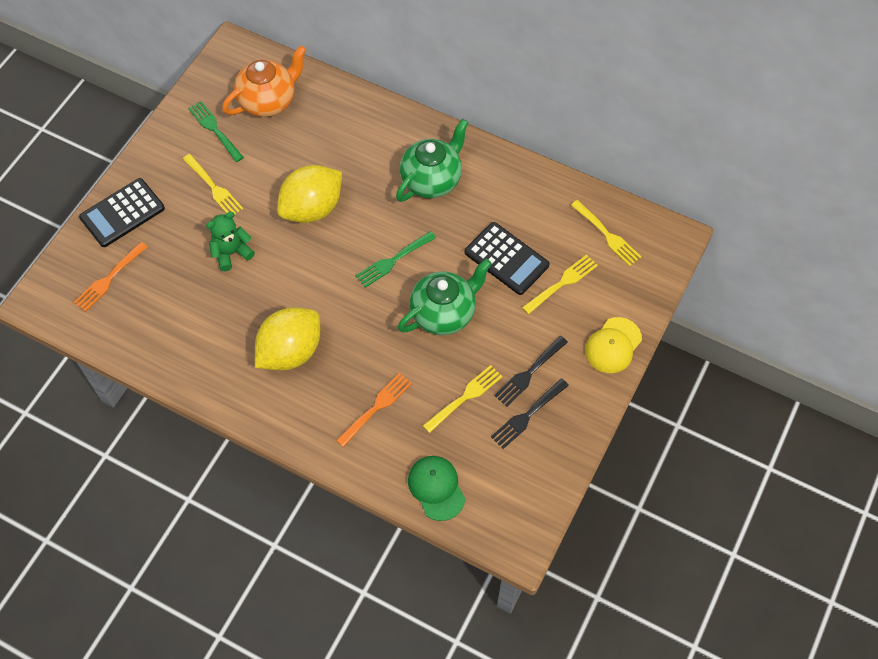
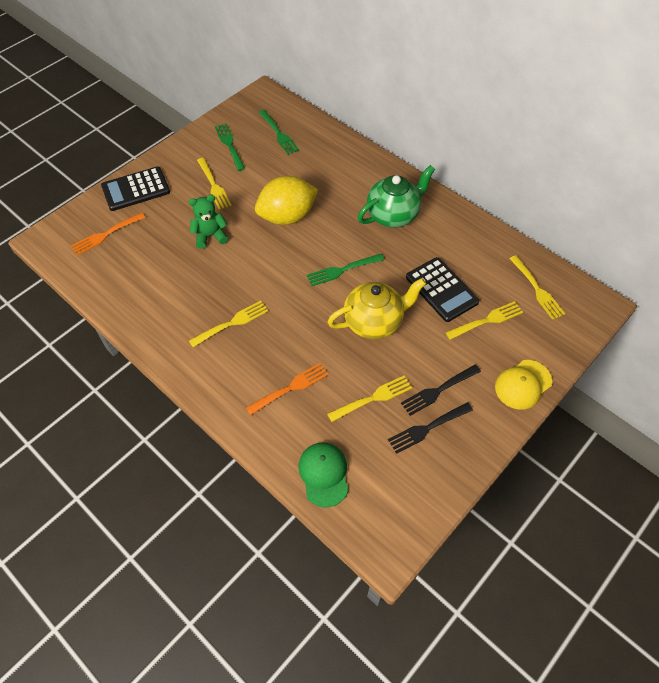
camera: 15 degrees right, 5 degrees down
(268, 101) = (278, 133): orange teapot -> green fork
(290, 351) = (231, 323): yellow lemon -> yellow fork
(444, 313) = (374, 322): green teapot -> yellow teapot

